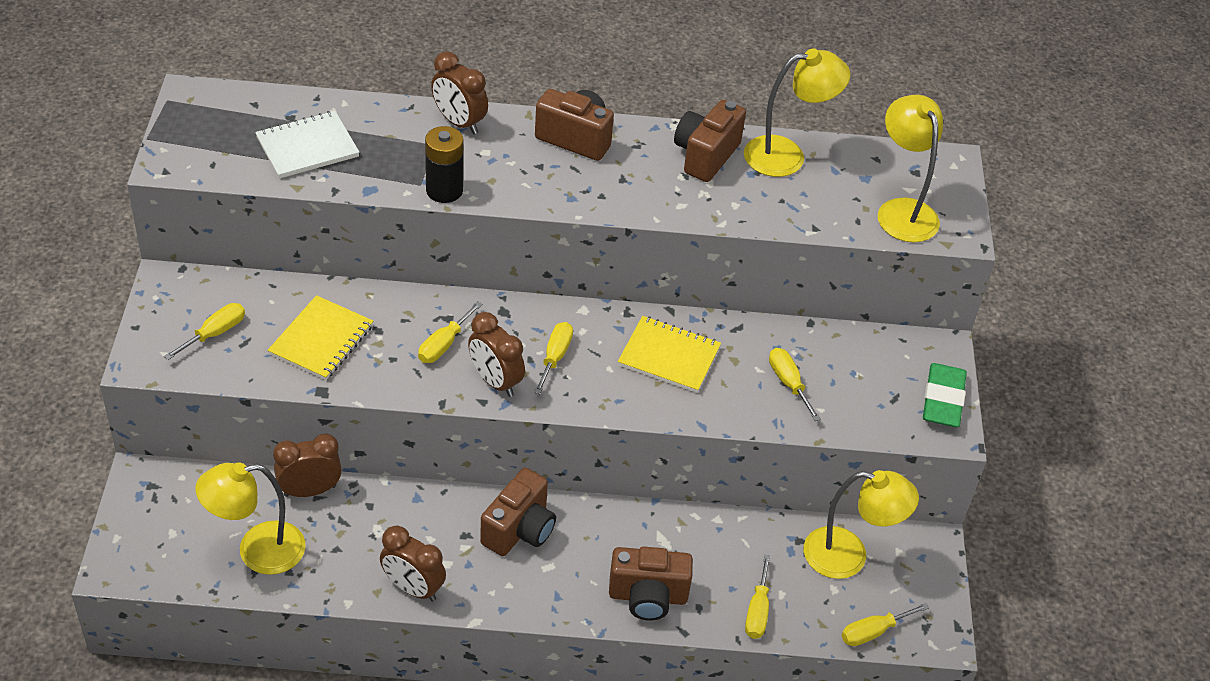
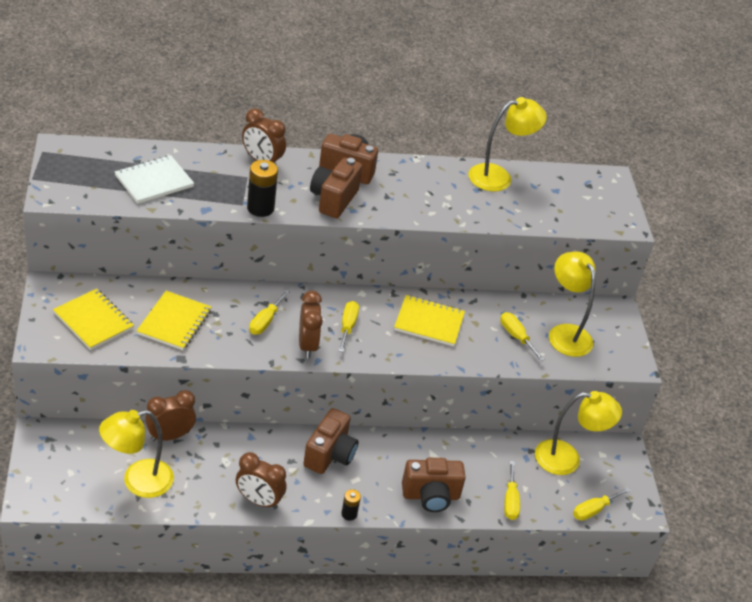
camera: 10 degrees left, 5 degrees down
(215, 333) = (93, 321): yellow screwdriver -> yellow notebook
(495, 381) = (307, 345): brown clock -> brown clock turned 135 degrees counterclockwise
(531, 614) = (349, 514): none -> black battery
(705, 156) = (442, 179): brown camera -> brown camera (333, 199)
(902, 211) = (585, 211): yellow lamp -> yellow lamp (565, 333)
(943, 399) = (624, 343): green eraser -> none

